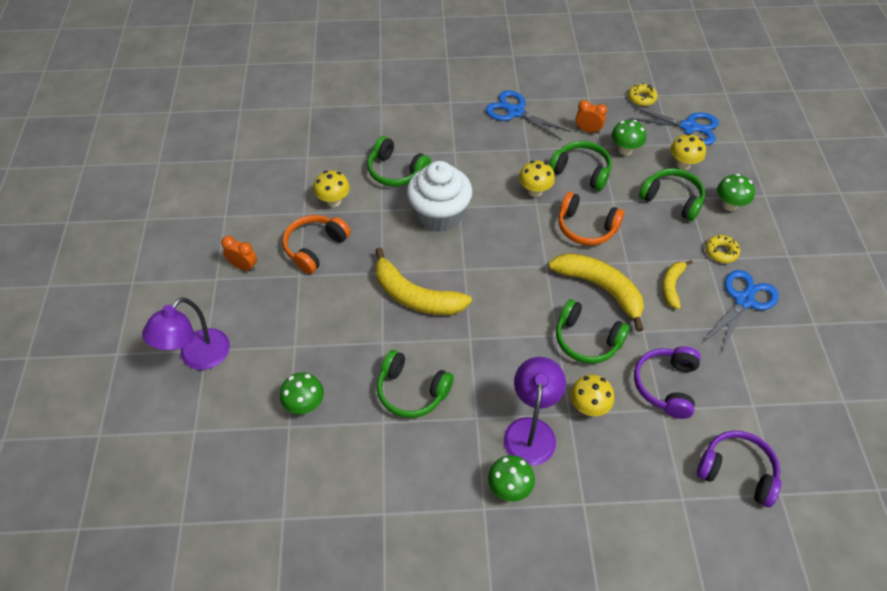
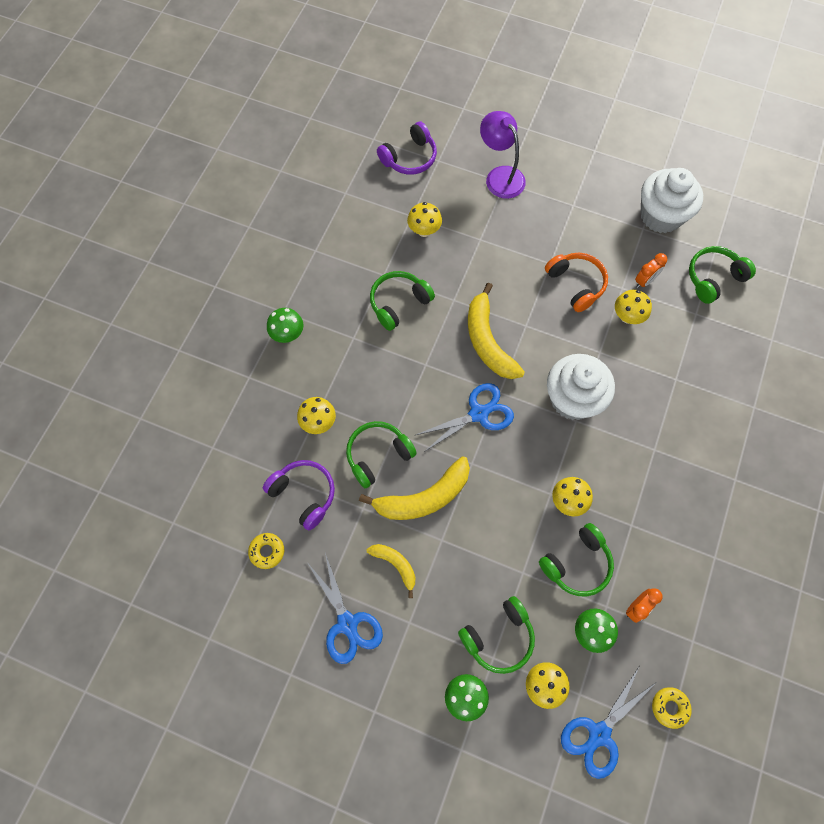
camera: 115 degrees right, 15 degrees up
(204, 206) = (661, 216): none -> white cupcake
(244, 267) = (577, 227): orange clock -> orange clock (644, 281)
(305, 405) = (424, 230): green mushroom -> yellow mushroom
(396, 171) = (646, 384): green headphones -> green headphones (713, 278)
(415, 296) = (488, 341): yellow banana -> yellow banana turned 75 degrees counterclockwise
(515, 112) = (695, 541): blue scissors -> blue scissors (478, 413)
(531, 430) = (322, 370): purple lamp -> none
(586, 227) = (500, 525): orange headphones -> none
(721, 252) = (411, 642): yellow donut -> yellow donut (267, 551)
(737, 472) = (207, 502): purple headphones -> purple headphones (409, 158)

